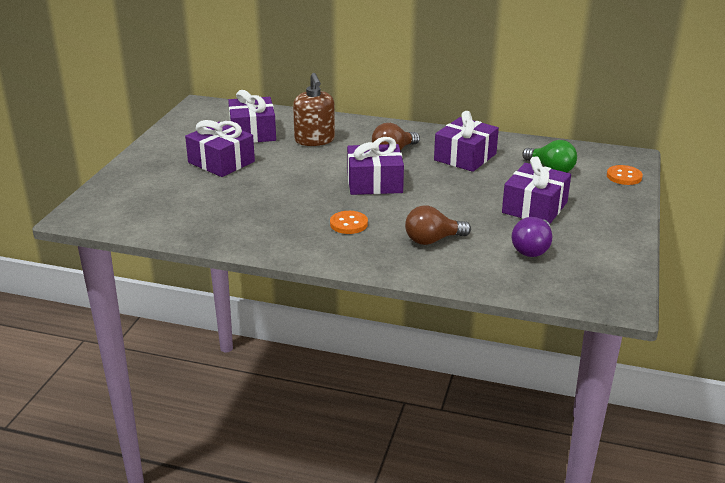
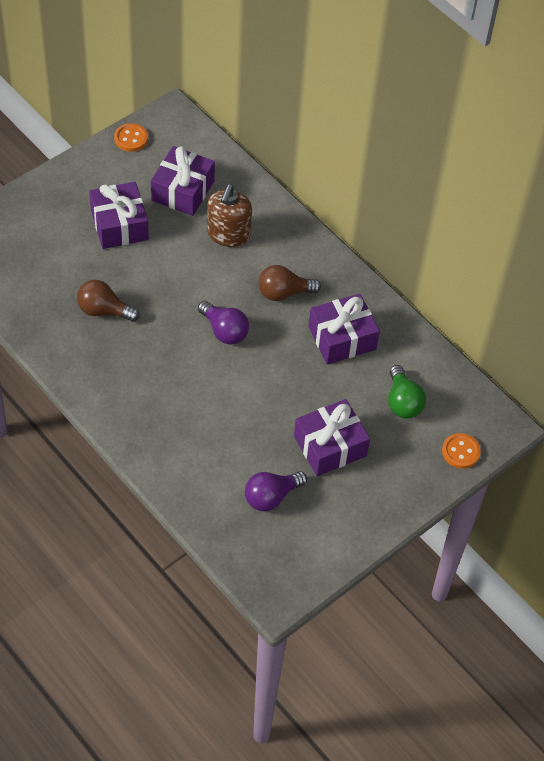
camera: 30 degrees right, 25 degrees up
(348, 224) = (153, 376): orange button -> orange button (131, 138)
(374, 183) = (224, 331): purple gift -> purple light bulb
(432, 240) = (201, 437): brown light bulb -> brown light bulb (104, 310)

